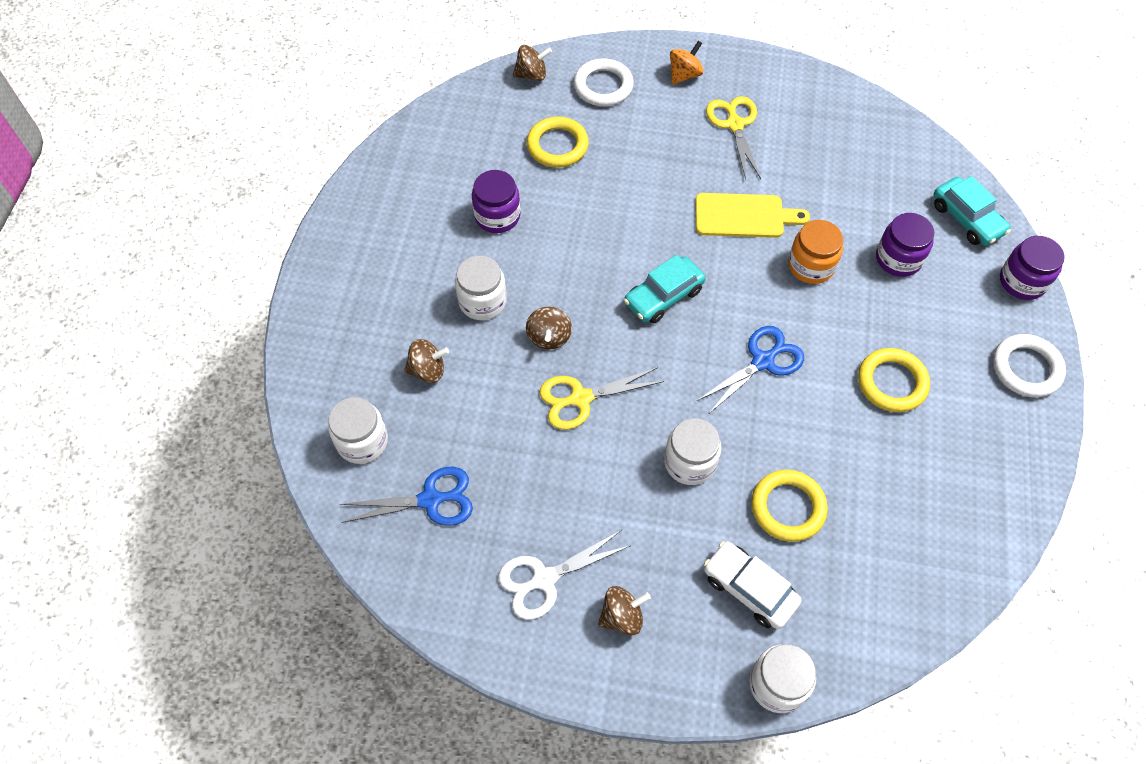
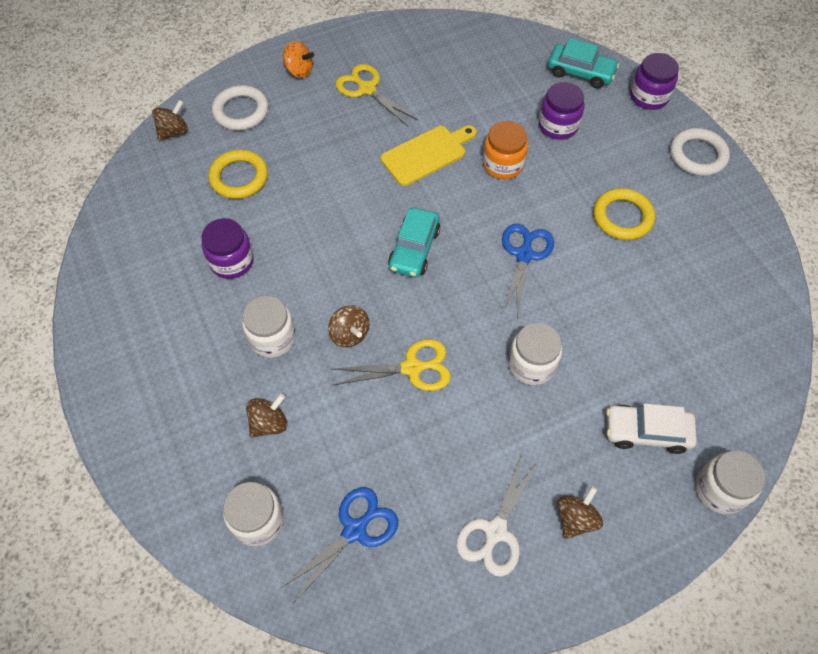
camera: 35 degrees left, 0 degrees up
(580, 398) = (412, 368): yellow scissors -> yellow scissors turned 135 degrees counterclockwise
(684, 75) = (299, 71): orange spinning top -> orange spinning top turned 105 degrees clockwise
(788, 507) = (625, 353): yellow ring -> none

